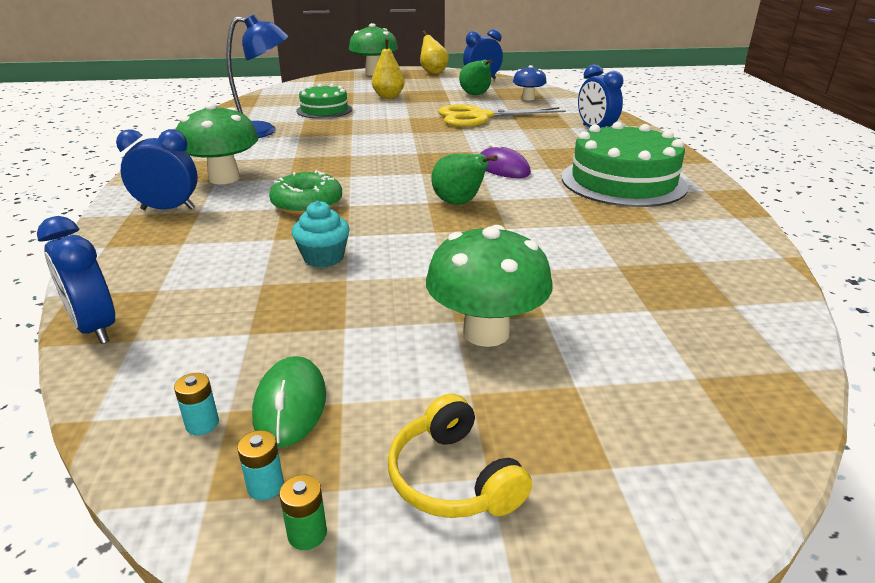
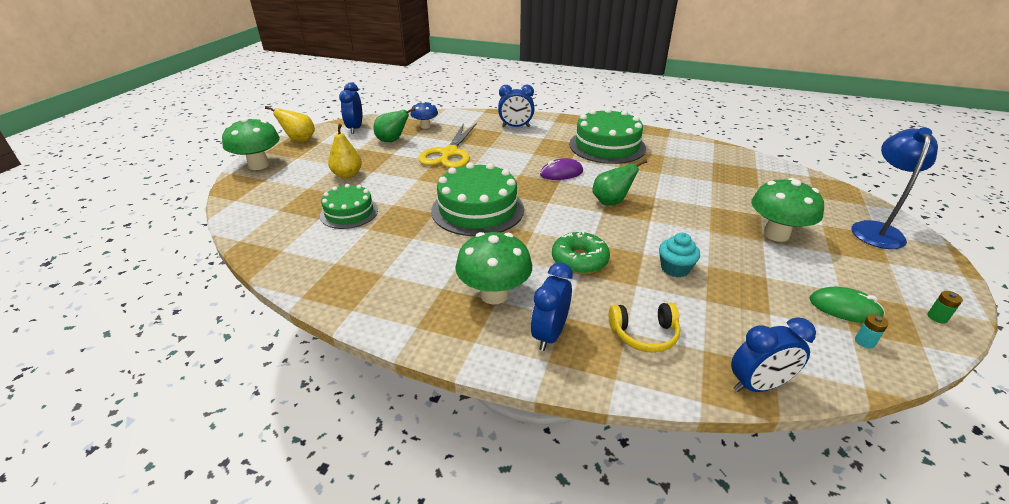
camera: 65 degrees left, 5 degrees up
(262, 131) = (378, 256): blue lamp -> blue lamp (875, 229)
(265, 486) = (909, 325): turquoise battery -> none
(373, 147) = (477, 209): none -> green cake
(453, 477) = (892, 271): yellow headphones -> yellow headphones (644, 334)

